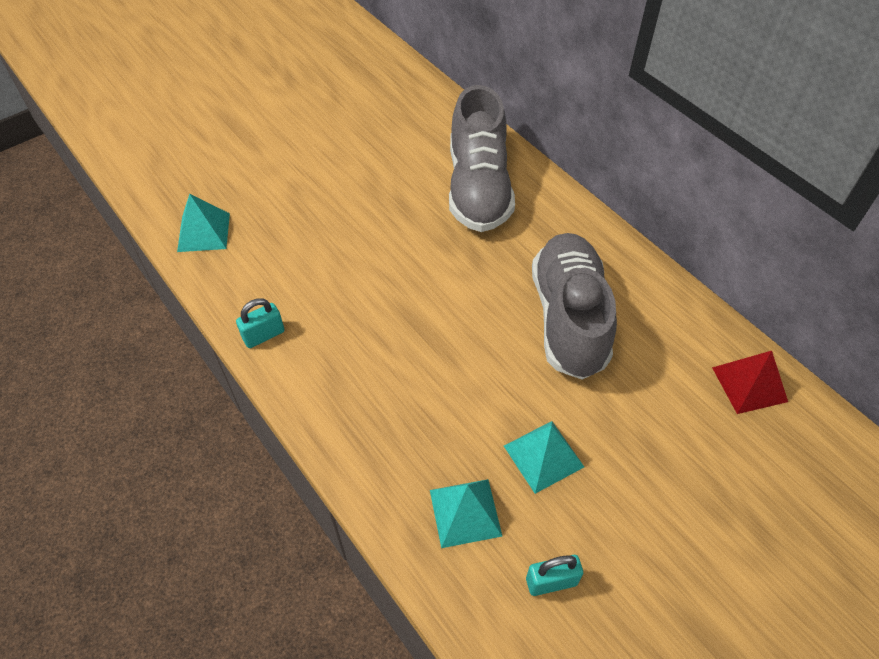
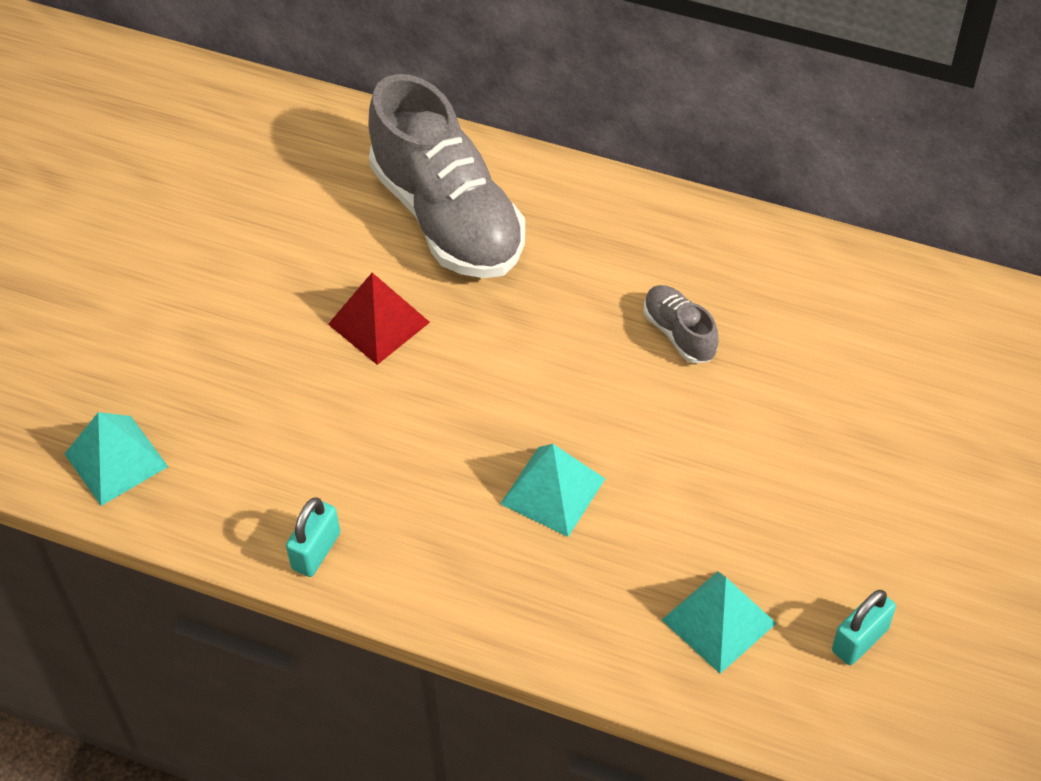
camera: 30 degrees left, 0 degrees up
(543, 456) = (760, 511): turquoise pyramid -> turquoise pyramid (553, 491)
(569, 318) = (679, 333): grey shoe -> grey shoe, size x0.44
(749, 384) = (927, 309): red pyramid -> red pyramid (379, 323)

